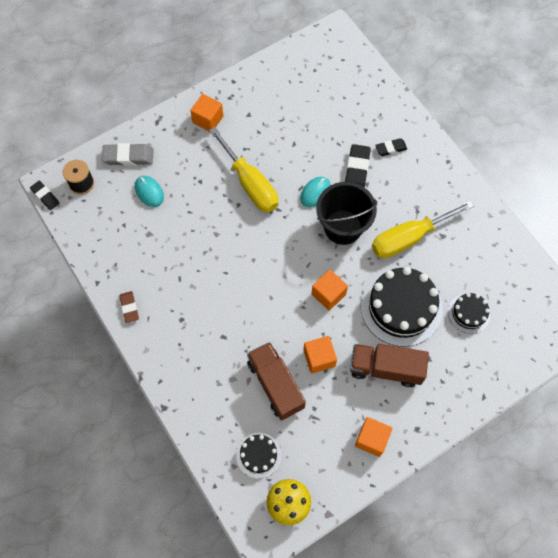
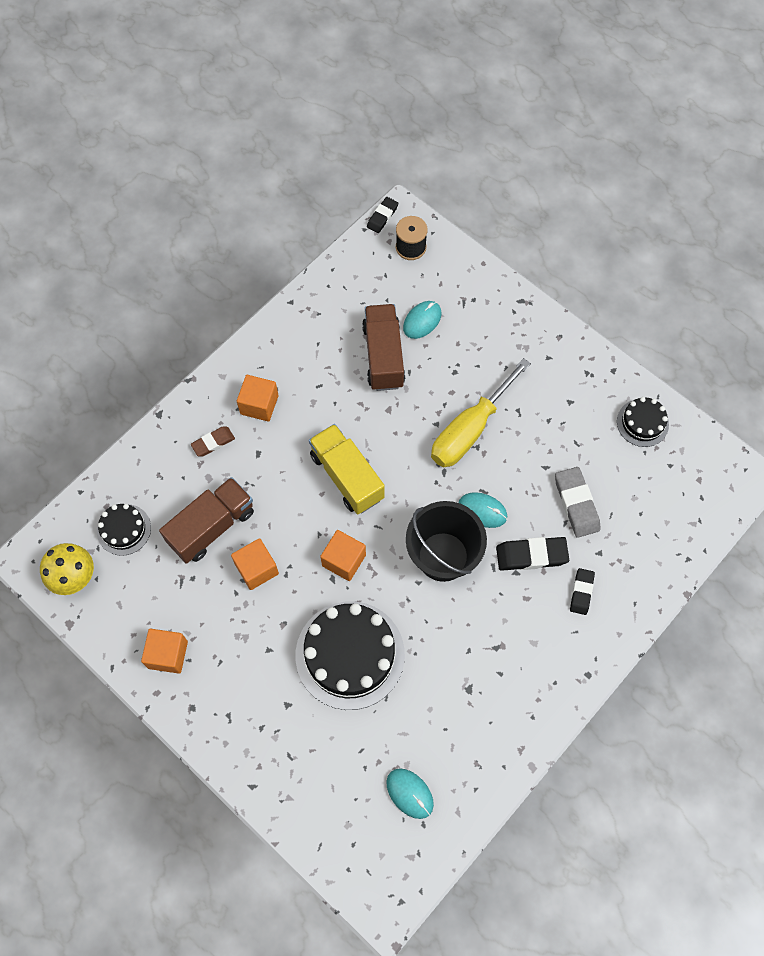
camera: 75 degrees right, 0 degrees up
(128, 156) = (462, 284): grey eraser -> grey eraser (576, 504)
(129, 307) = (268, 344): brown eraser -> brown eraser (213, 442)
(208, 119) = (545, 356): orange cube -> orange cube (259, 405)
(262, 276) = (347, 476): none -> yellow truck
(385, 368) = (262, 652): brown truck -> brown truck (383, 356)
(390, 148) = (581, 592): black eraser -> black eraser turned 45 degrees clockwise
(409, 238) = (452, 644): yellow screwdriver -> none
(469, 313) = (364, 746): black cake -> black cake (642, 423)
(507, 292) = (409, 793): none -> turquoise mouse

